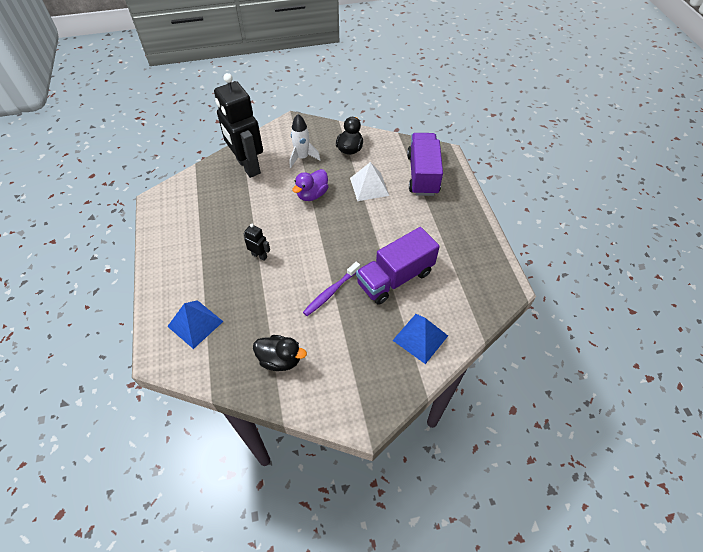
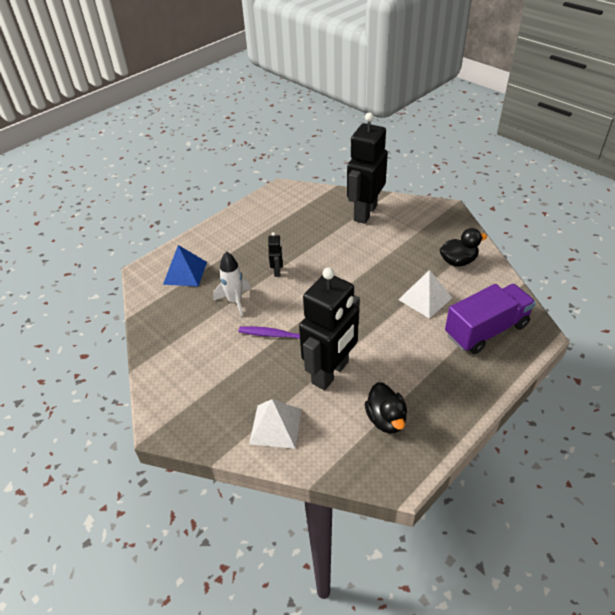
camera: 60 degrees right, 10 degrees down
(280, 359) = (186, 338): black duck -> black duck (386, 419)
(302, 158) = (411, 237): white rocket -> white rocket (235, 301)
(312, 194) = (374, 266): purple duck -> none
(395, 278) = (330, 373): purple truck -> black robot
(420, 338) = (275, 426): blue pyramid -> white pyramid

